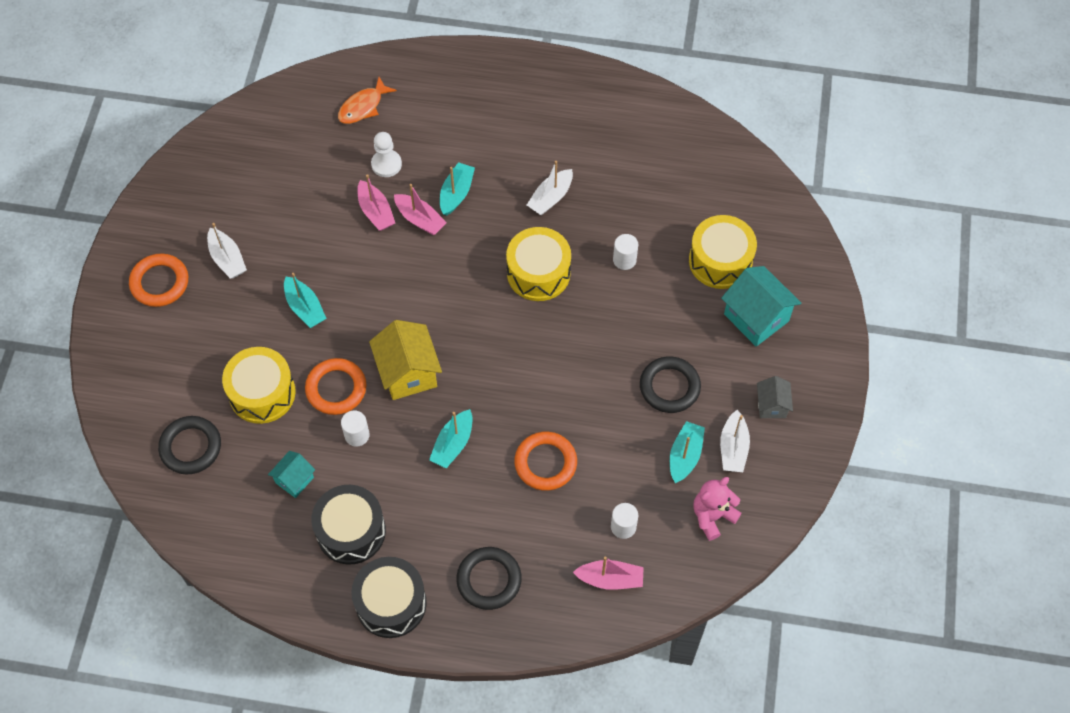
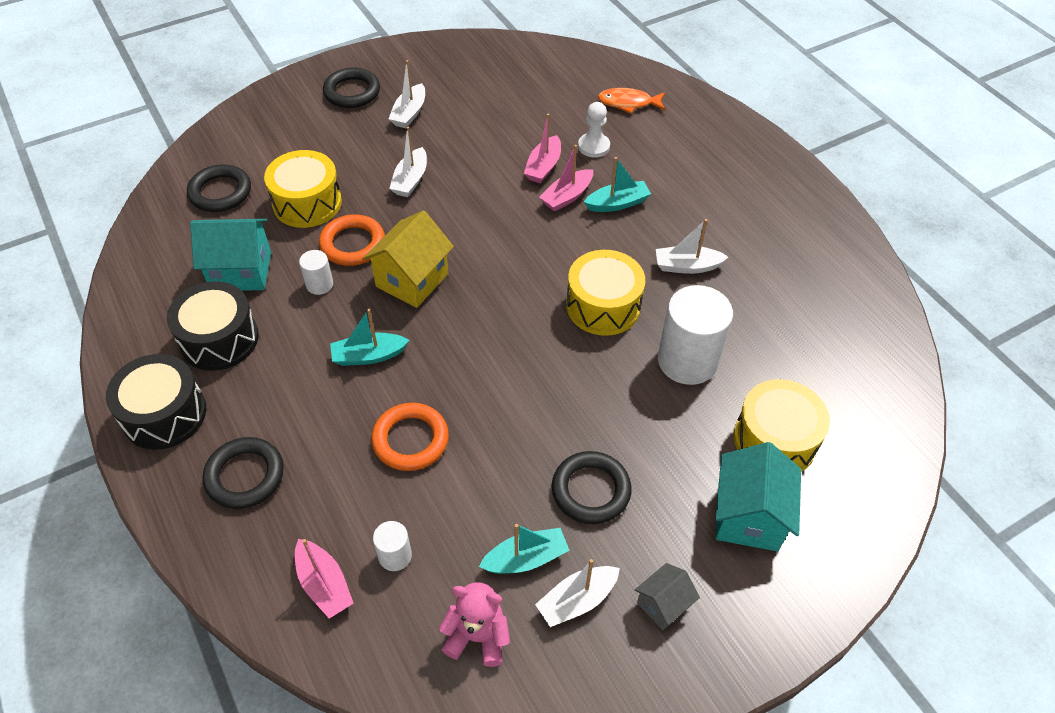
camera: 50 degrees right, 10 degrees down
(160, 282) = (352, 92): orange ring -> black ring
(294, 480) = (241, 271): turquoise house -> turquoise house, size x1.77
(305, 308) = (410, 180): turquoise boat -> white boat
(420, 219) = (567, 197): pink boat -> pink boat turned 45 degrees clockwise
(624, 260) = (687, 360): white cylinder -> white cylinder, size x2.10

